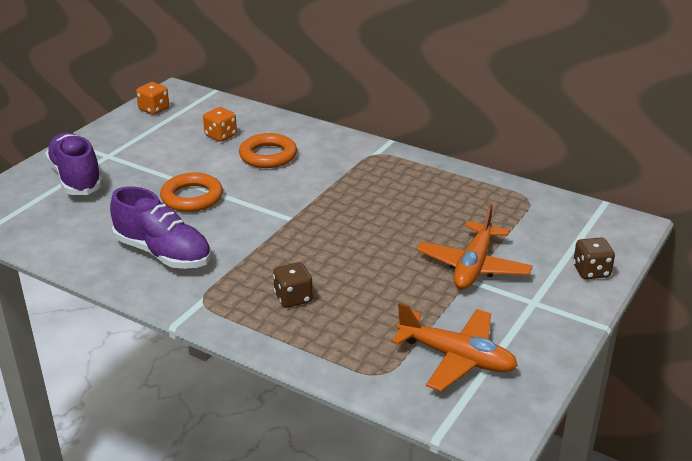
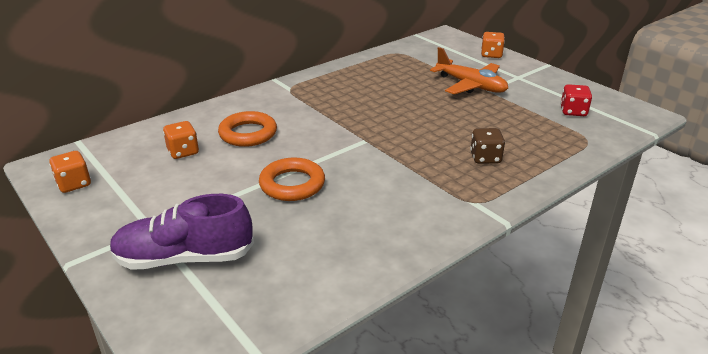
camera: 70 degrees left, 0 degrees up
(163, 253) = (385, 214): purple shoe -> none
(456, 357) = (573, 111): orange plane -> red dice
(591, 271) = (491, 55): brown dice -> orange dice

